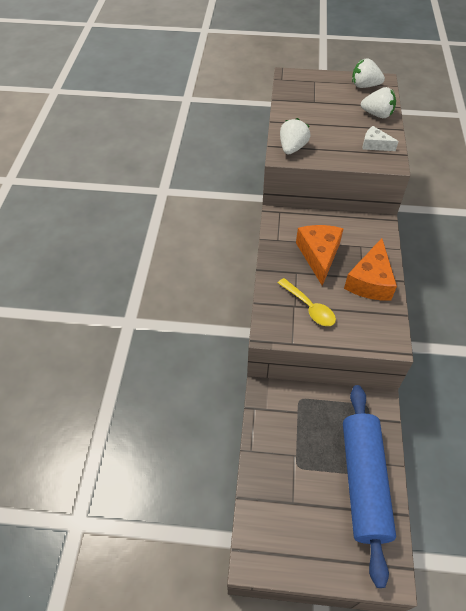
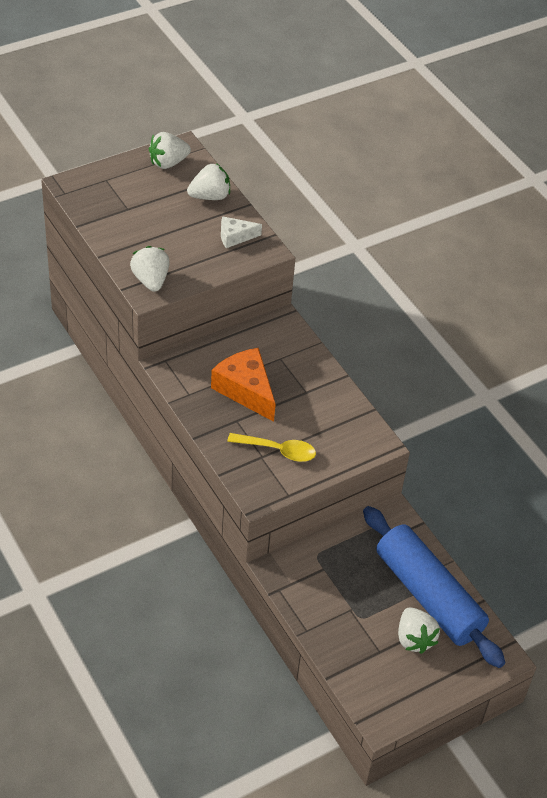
camera: 40 degrees left, 5 degrees down
(327, 510) = (414, 639): none -> white strawberry
(370, 281) = (316, 392): orange cheese -> none

